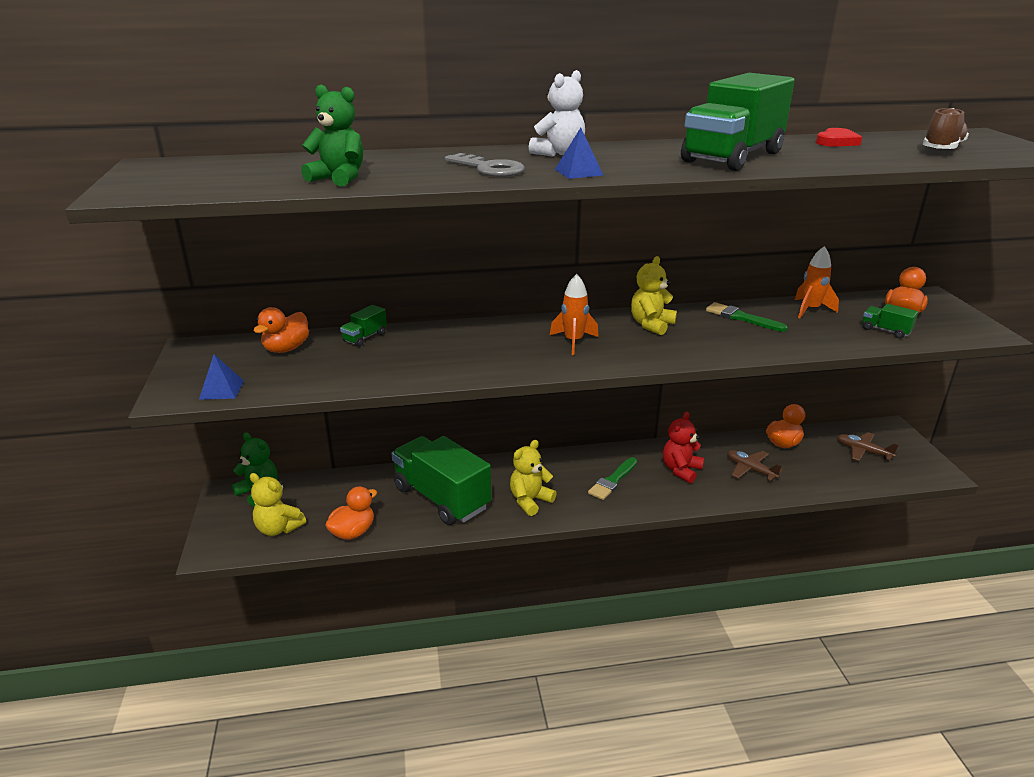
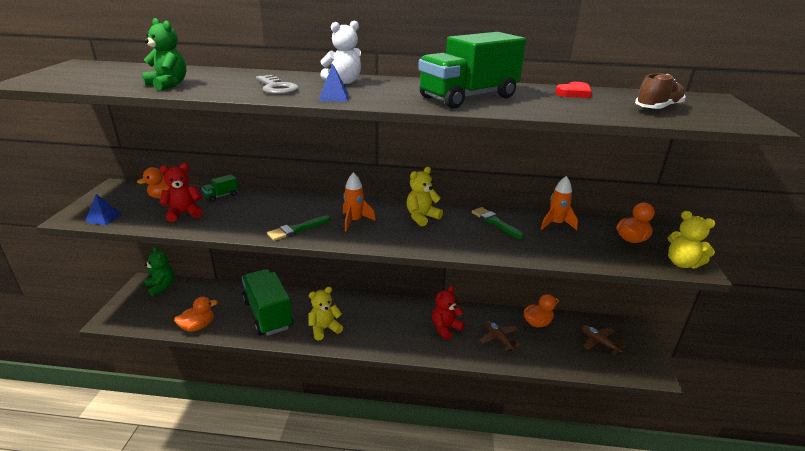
camera: 15 degrees right, 0 degrees up
(278, 528) = (156, 314): yellow teddy bear -> yellow teddy bear (682, 263)
(335, 366) = (184, 213): none -> red teddy bear
(612, 481) = (391, 326): green brush -> green brush (297, 229)
(885, 331) = (605, 251): green truck -> none

